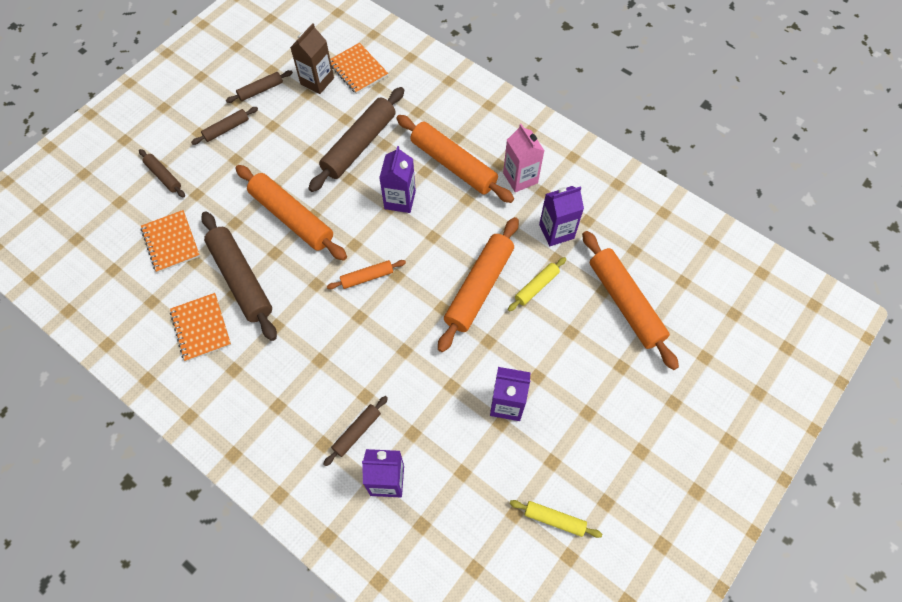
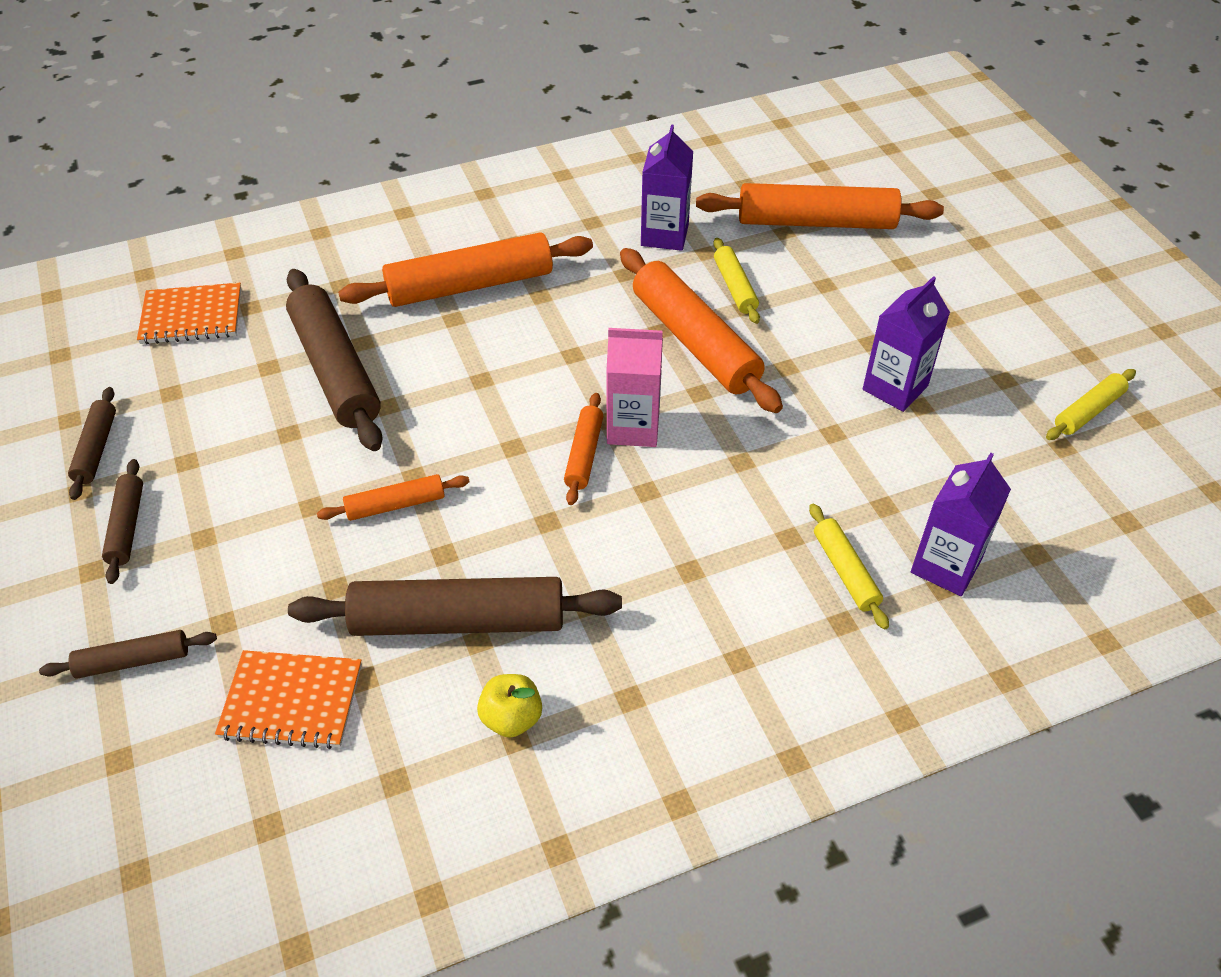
camera: 60 degrees left, 15 degrees down
(201, 328) = (511, 718): orange notebook -> yellow apple
(292, 218) = (395, 505): orange rolling pin -> orange rolling pin, size x0.50
(317, 81) = (159, 371): brown carton -> none
(357, 432) = (845, 571): brown rolling pin -> yellow rolling pin
(400, 200) = (478, 364): purple carton -> none
(520, 178) = (552, 232): pink carton -> pink carton (633, 427)

